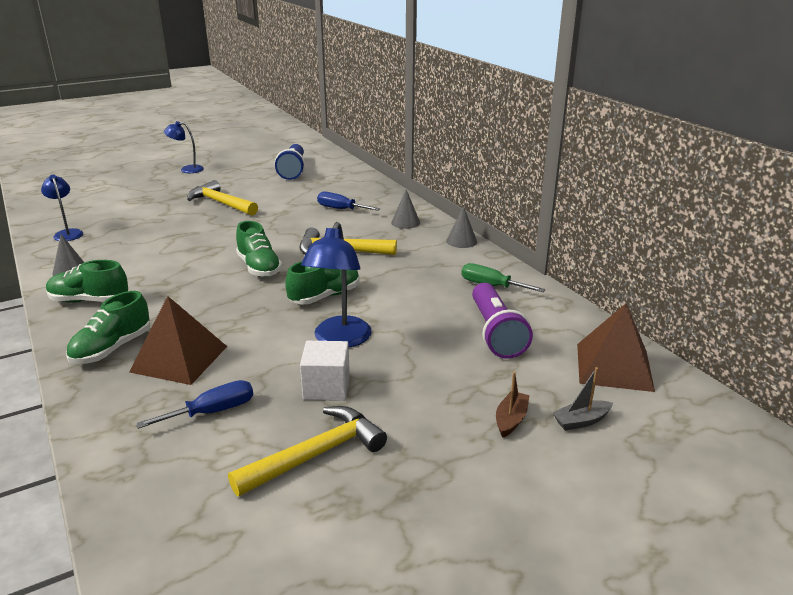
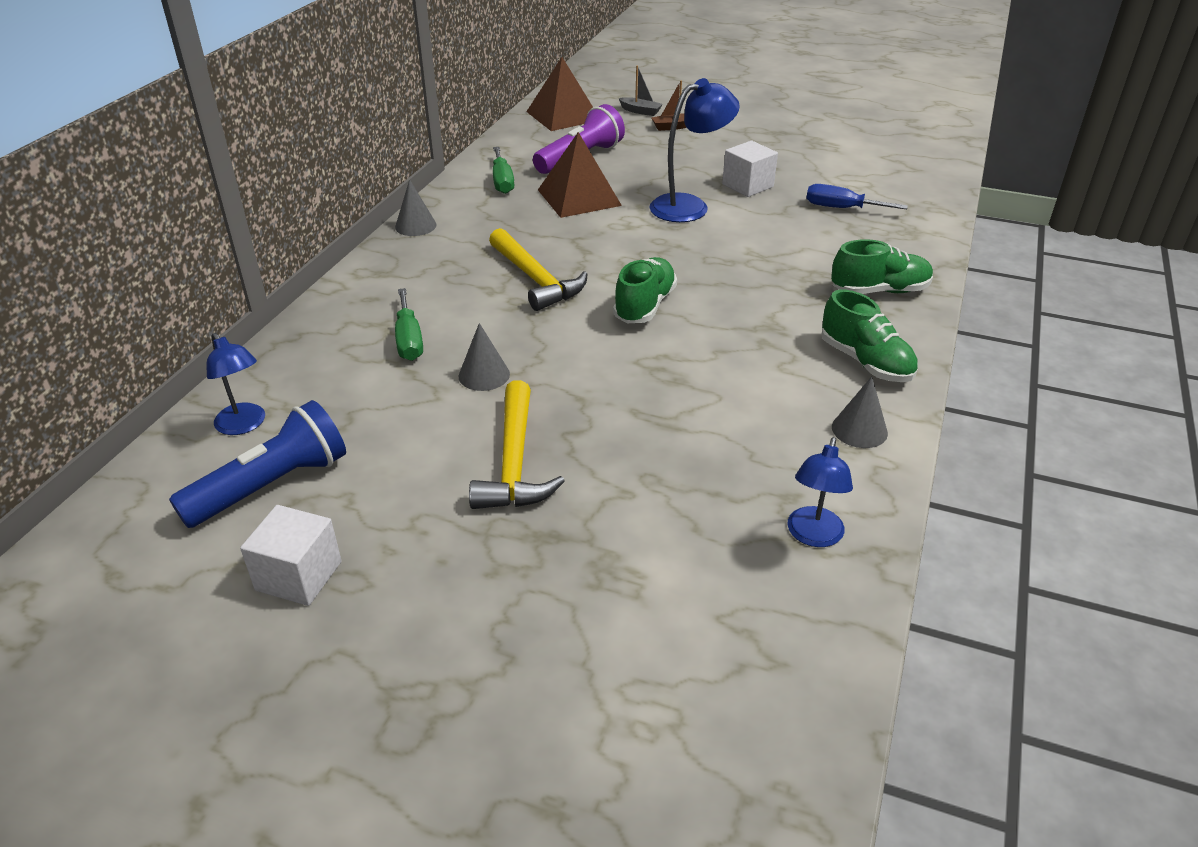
camera: 130 degrees left, 10 degrees up
(179, 358) = (829, 253): brown pyramid -> brown pyramid (579, 197)
(187, 169) = (397, 651): blue lamp -> blue lamp (244, 425)
(243, 166) = (299, 576): none -> white cube
(316, 454) = (804, 162): yellow hammer -> none
(325, 296) = (639, 242): green shoe -> none
(341, 209) = (409, 340): blue screwdriver -> green screwdriver
(405, 222) = (400, 276): grey cone -> grey cone (484, 375)

